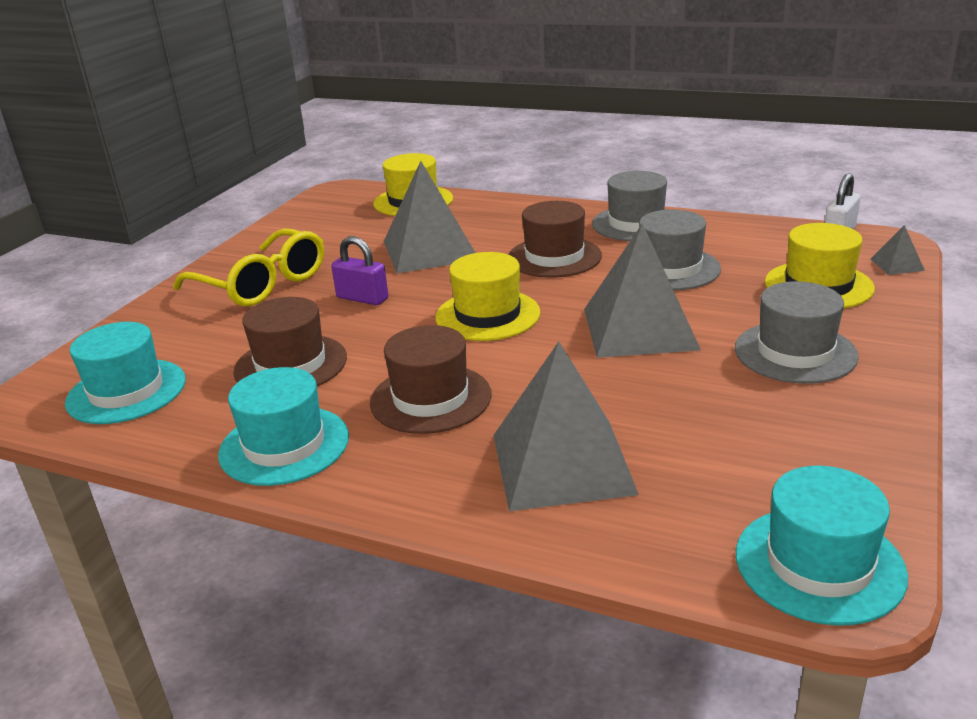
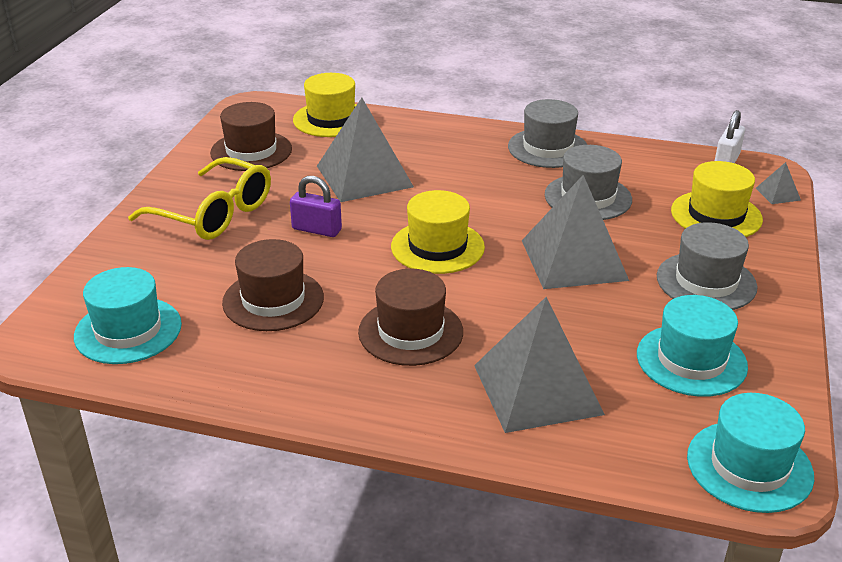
camera: 10 degrees left, 5 degrees up
(284, 445) = (296, 380): turquoise hat -> turquoise hat (691, 360)
(554, 257) = (482, 185): brown hat -> brown hat (251, 151)

